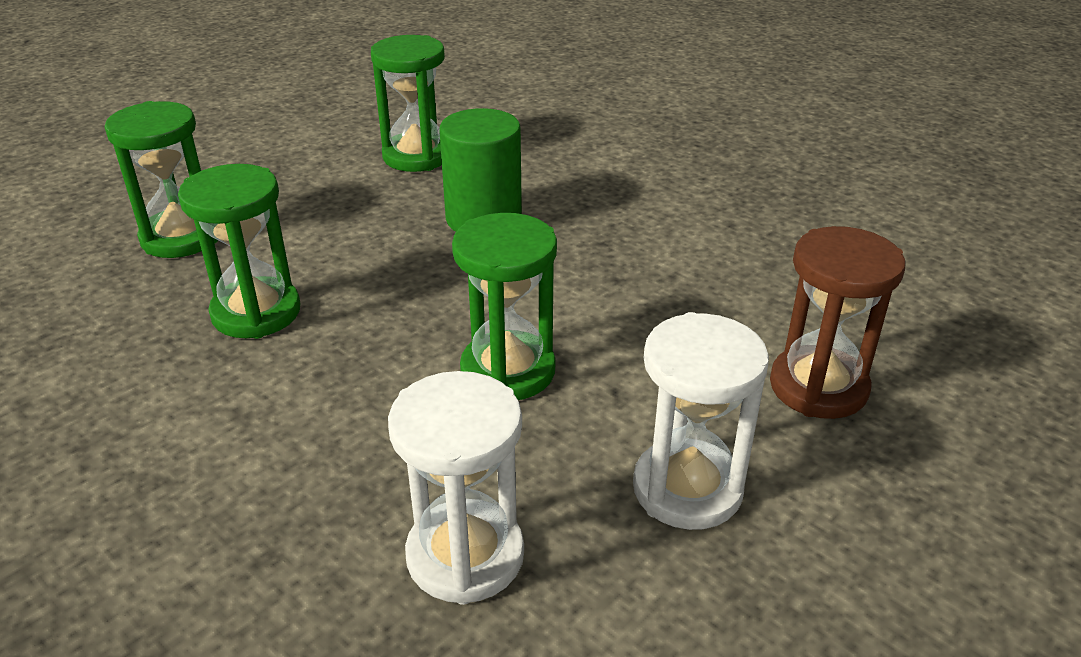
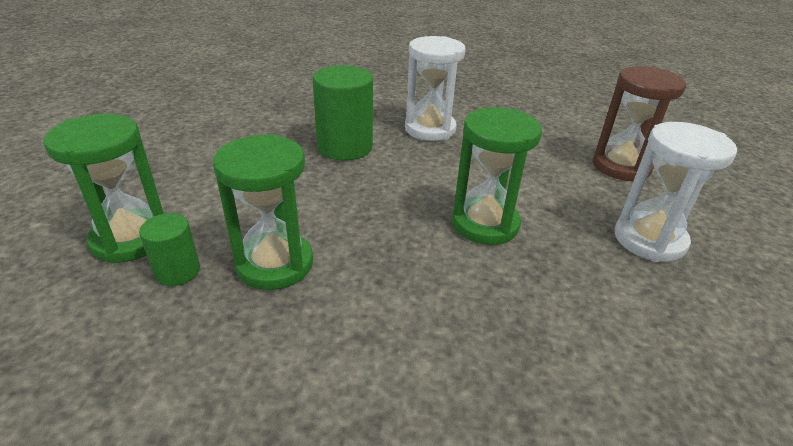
camera: 40 degrees left, 0 degrees up
(179, 283) = (177, 271): none -> green cylinder
(416, 156) = (247, 125): green hourglass -> none
(465, 555) = (620, 337): white hourglass -> white hourglass (430, 129)

